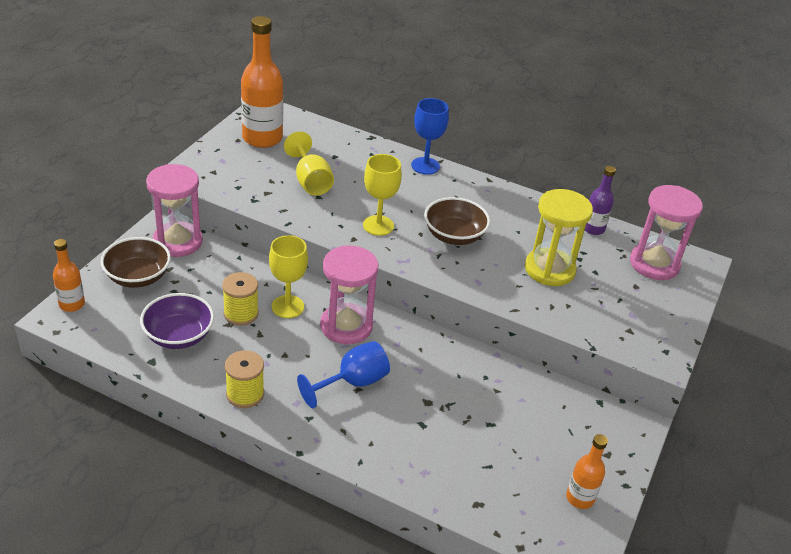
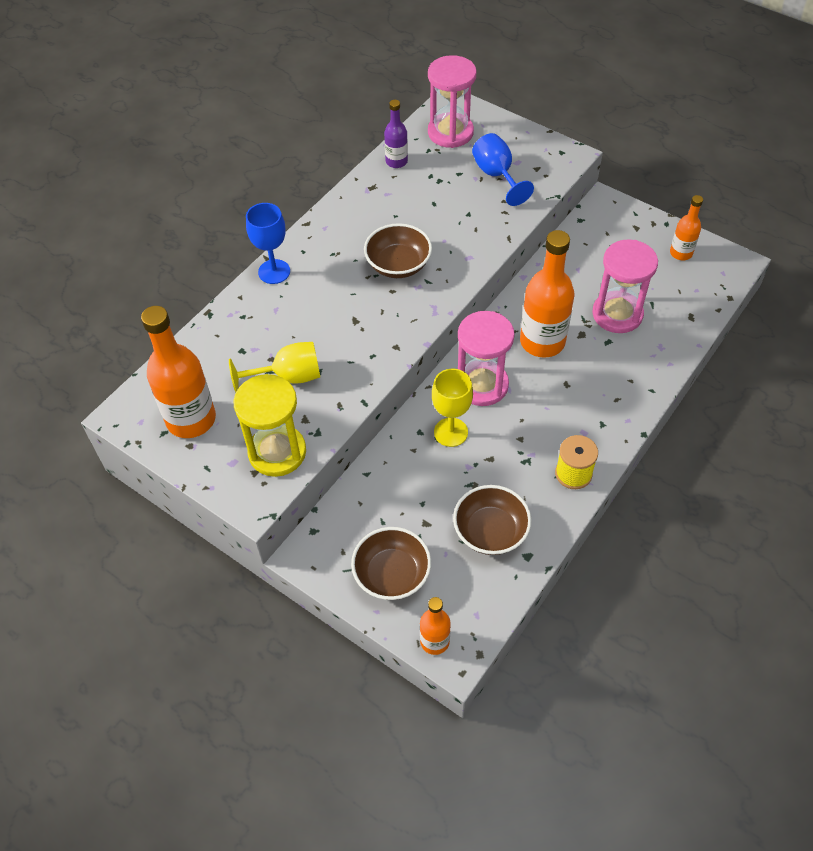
camera: 75 degrees left, 15 degrees up
(177, 241) = (332, 535): pink hourglass -> pink hourglass (617, 314)
(179, 336) = (490, 531): purple bowl -> brown bowl
(241, 313) = (459, 474): yellow spool -> none
(352, 383) = (558, 387): blue goblet -> blue goblet (497, 175)
(378, 225) = (376, 324): yellow goblet -> none
(410, 370) = (542, 341): none -> orange bottle
(549, 269) = (454, 203): yellow hourglass -> yellow hourglass (277, 452)

